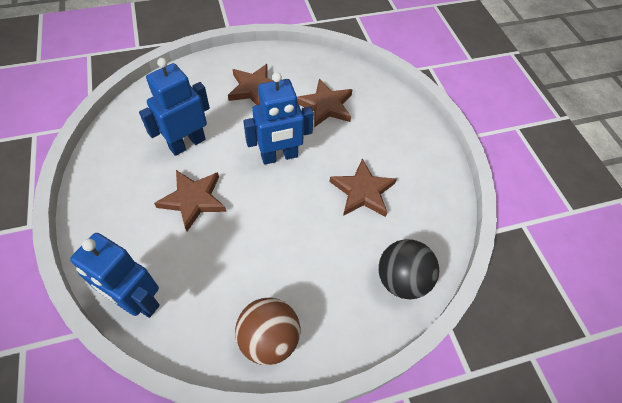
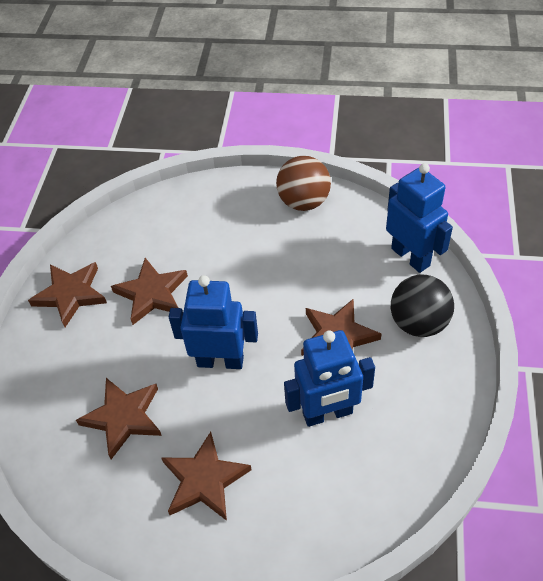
camera: 150 degrees left, 5 degrees down
(401, 279) = (170, 211): black ball -> black ball (418, 323)
(426, 172) = (71, 294): none -> brown star

